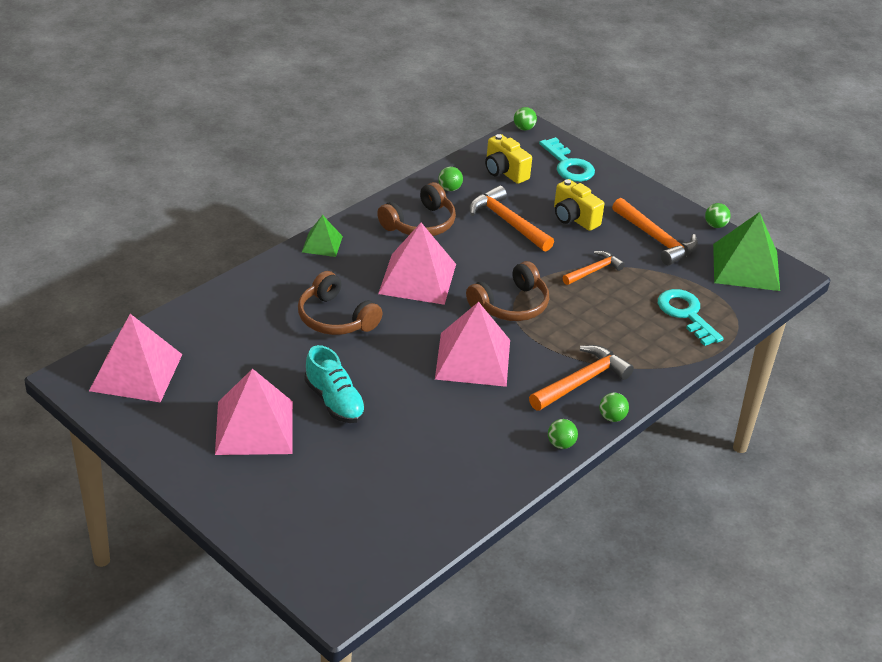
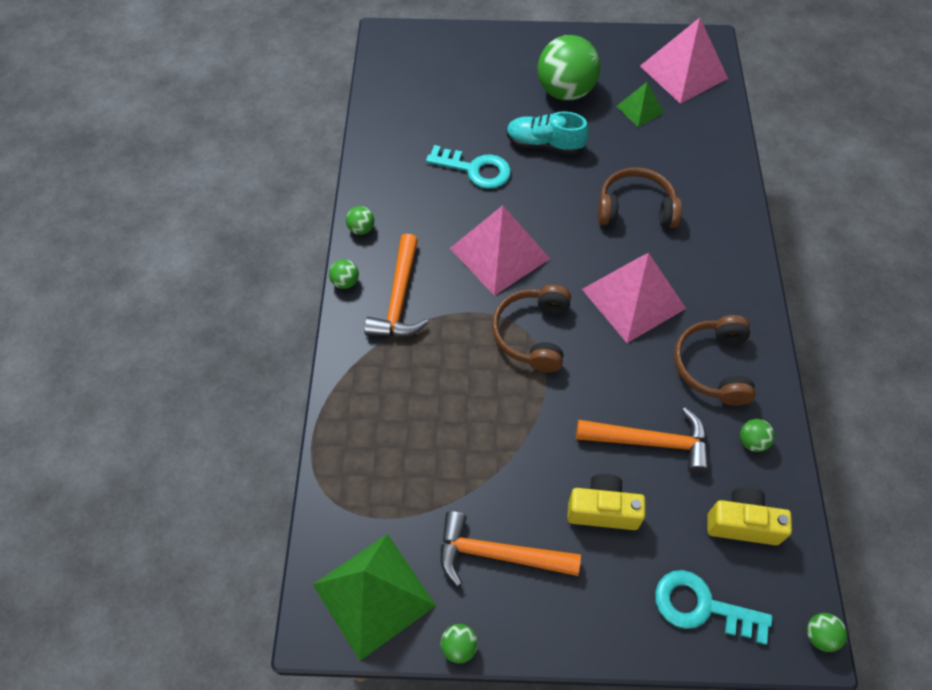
camera: 140 degrees right, 20 degrees up
(254, 427) = (565, 91): pink pyramid -> green ball
(322, 244) = (745, 271): green pyramid -> green pyramid (640, 109)
(594, 271) = (510, 443): orange hammer -> none
(686, 314) = (379, 458): turquoise key -> turquoise key (475, 169)

